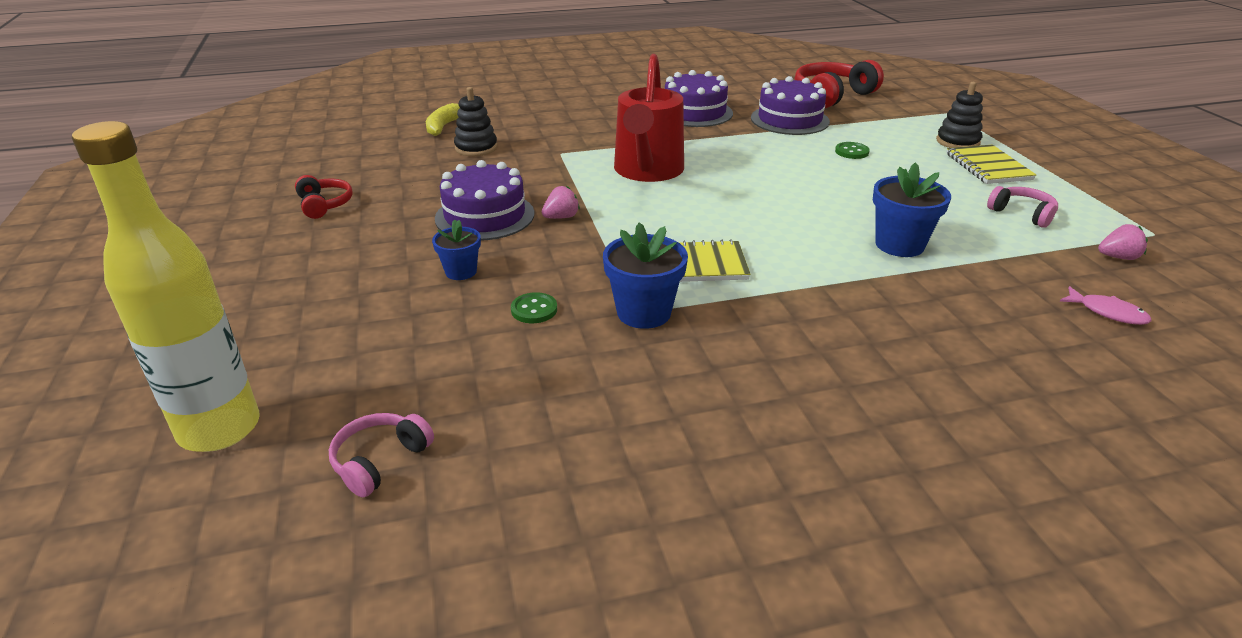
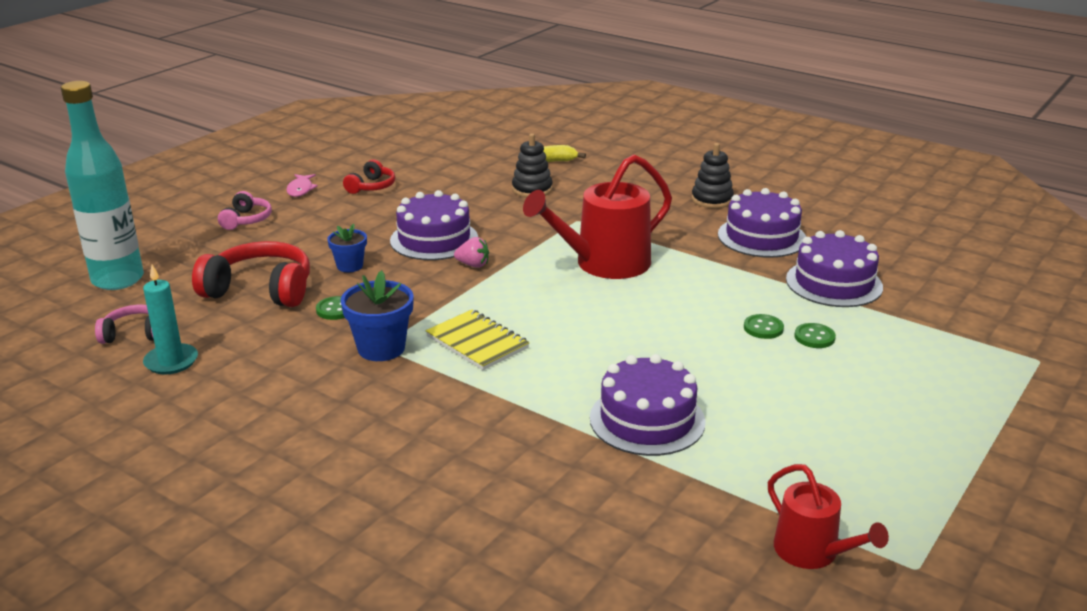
camera: 50 degrees right, 5 degrees down
(219, 429) = (118, 280): yellow bottle -> turquoise bottle
(488, 453) = (171, 361): none -> turquoise candle
(819, 160) = (763, 328): none -> green button
(832, 96) = (944, 283): red headphones -> red headphones (260, 290)
(899, 245) = (647, 420): blue flower pot -> purple cake
(957, 142) = (956, 386): black stacking toy -> black stacking toy (712, 200)
(988, 167) = (918, 421): yellow notebook -> none
(1022, 214) = (827, 470): pink headphones -> pink headphones (246, 220)
(1107, 312) = (672, 567): pink fish -> pink fish (300, 189)
(1118, 257) = (812, 552): pink strawberry -> red watering can

